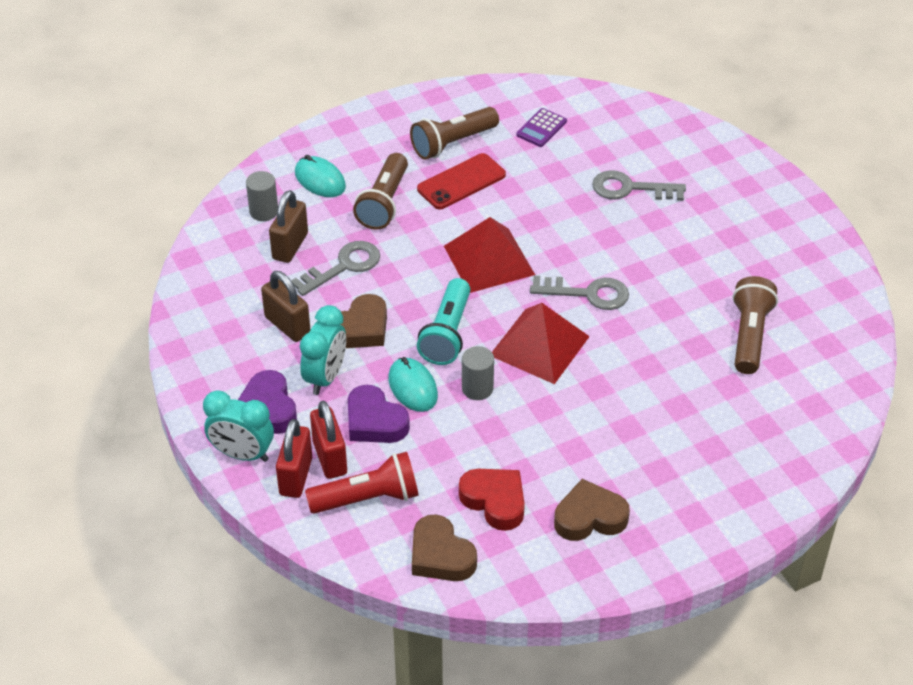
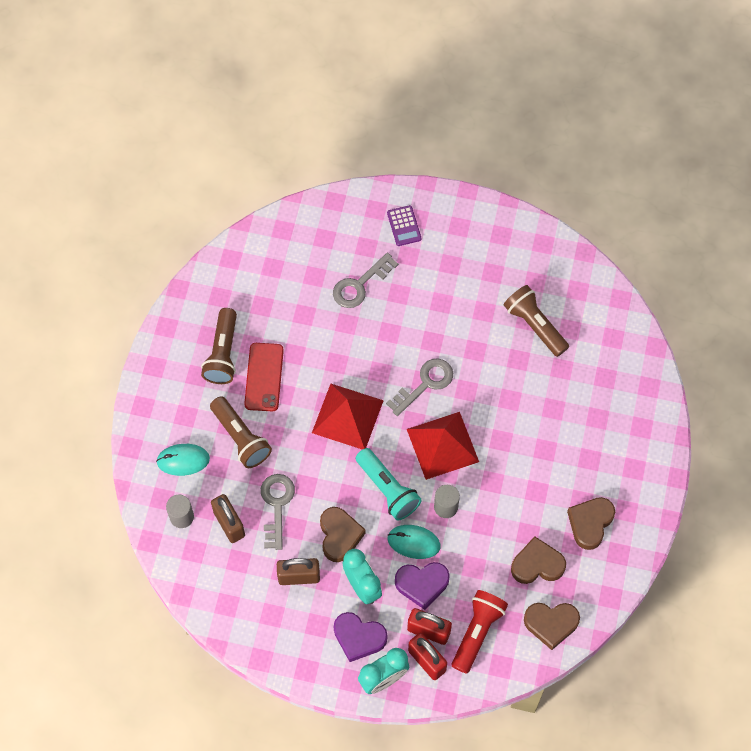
camera: 50 degrees left, 20 degrees up
(495, 501) = (537, 564): red heart -> brown heart
(541, 128) = (258, 290): purple calculator -> purple calculator (404, 226)

